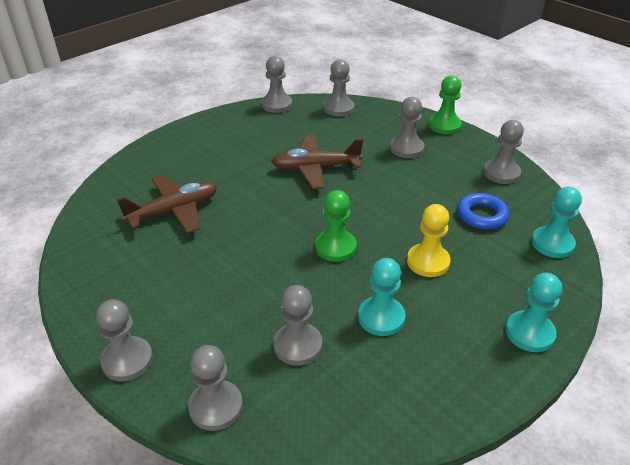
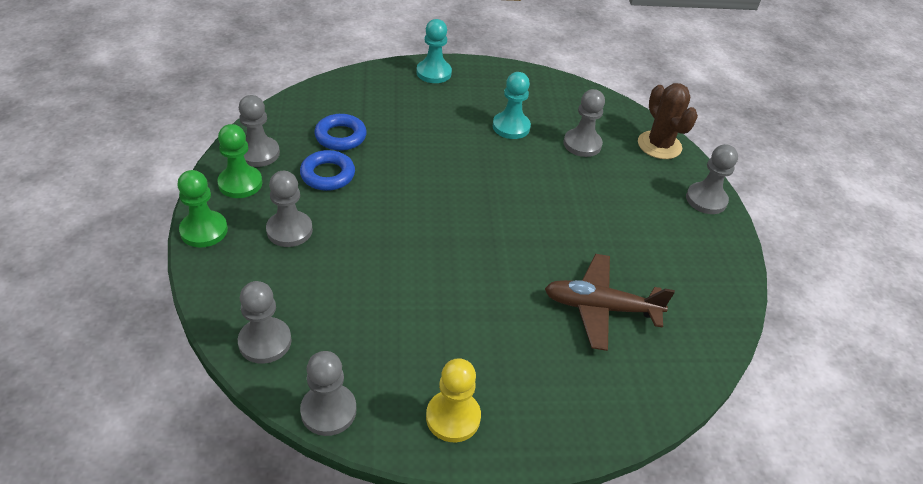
camera: 145 degrees left, 5 degrees up
(216, 406) = (659, 145): grey pawn -> brown cactus
(315, 168) = (410, 268): brown plane -> none
(335, 247) = (486, 184): green pawn -> green pawn (240, 183)
(428, 262) = (433, 135): yellow pawn -> yellow pawn (453, 417)
(442, 186) = (328, 175): none -> blue ring
(552, 243) = (330, 94): turquoise pawn -> none

